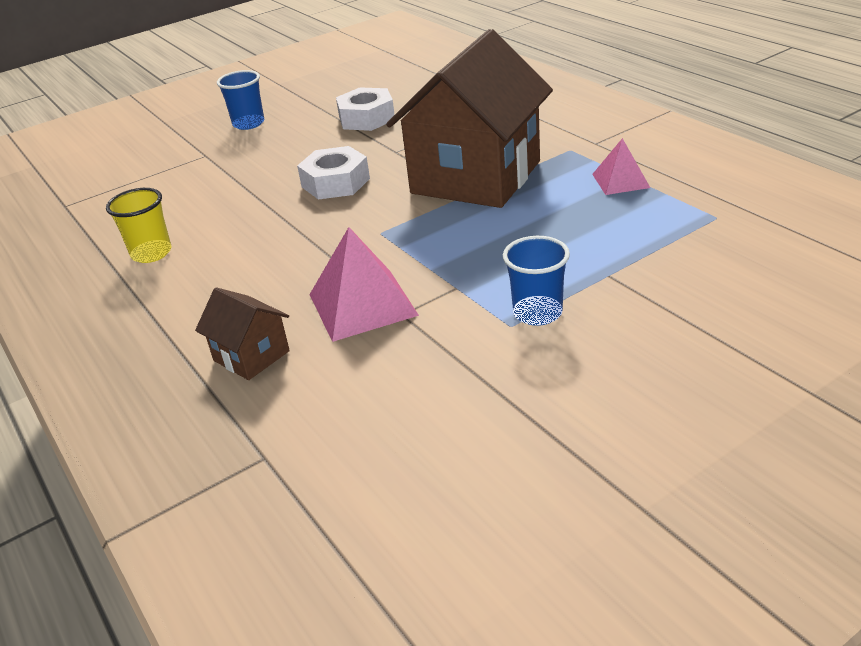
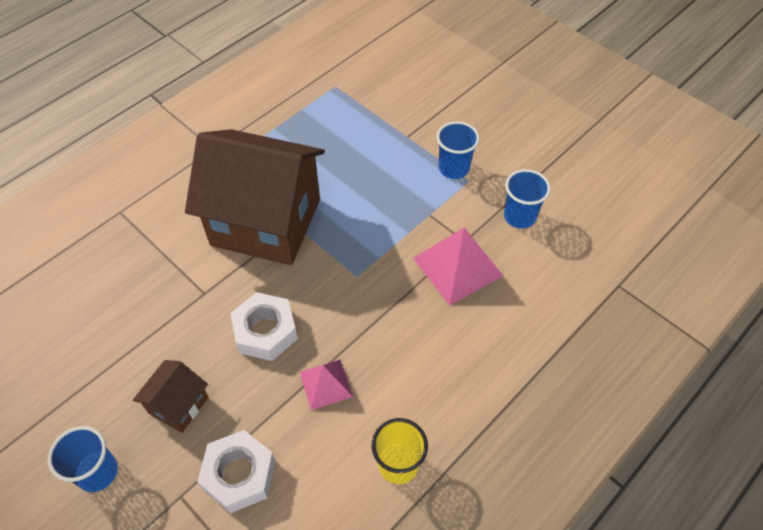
camera: 105 degrees left, 20 degrees up
(251, 356) = (529, 323): brown house -> brown house (178, 405)
(366, 118) = (117, 336): white nut -> white nut (239, 475)
(428, 368) = (519, 216): none -> blue cup
(620, 180) = (281, 132): pink pyramid -> pink pyramid (326, 384)

